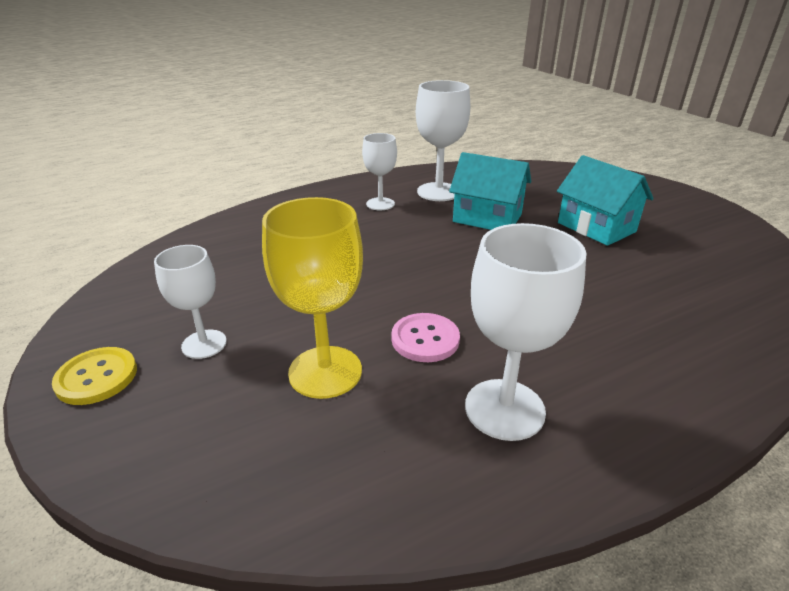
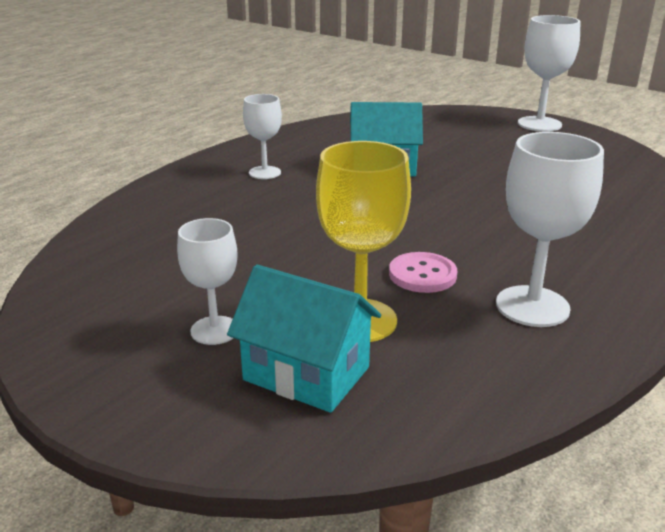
camera: 25 degrees left, 5 degrees down
(97, 377) = (129, 386): yellow button -> none
(438, 192) = (313, 152): white goblet -> white goblet (539, 124)
(596, 227) = (485, 158): turquoise house -> turquoise house (306, 374)

